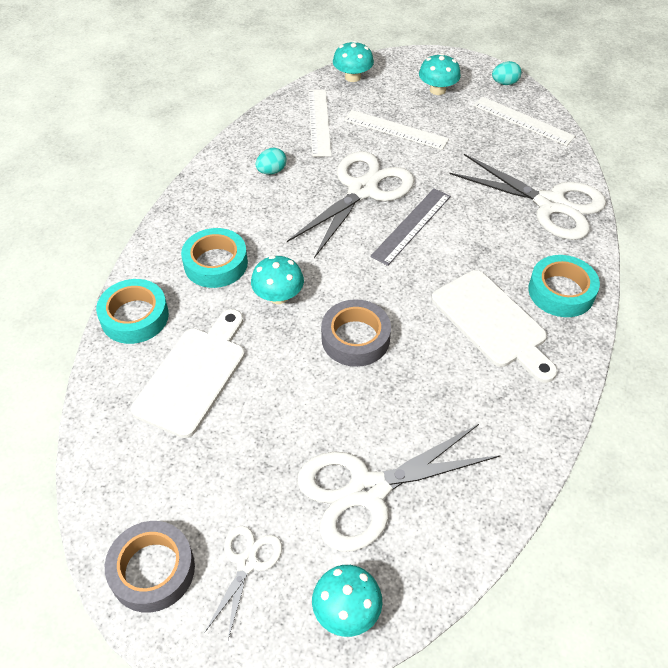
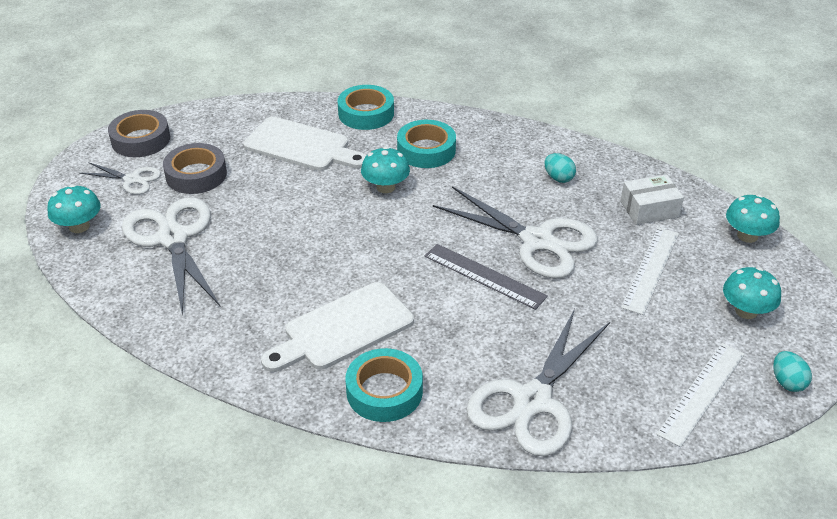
camera: 90 degrees right, 10 degrees down
(319, 122) = (649, 209): white ruler -> white box
(355, 338) = (331, 233): grey tape -> grey tape (196, 175)

